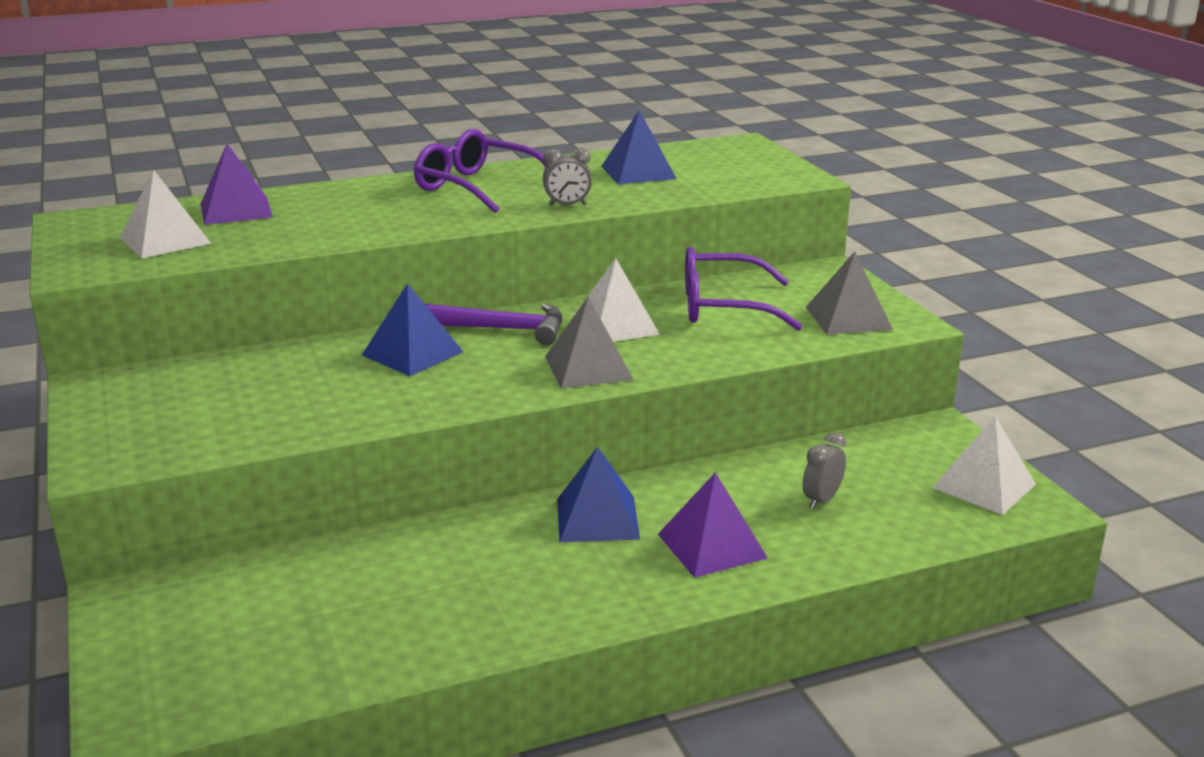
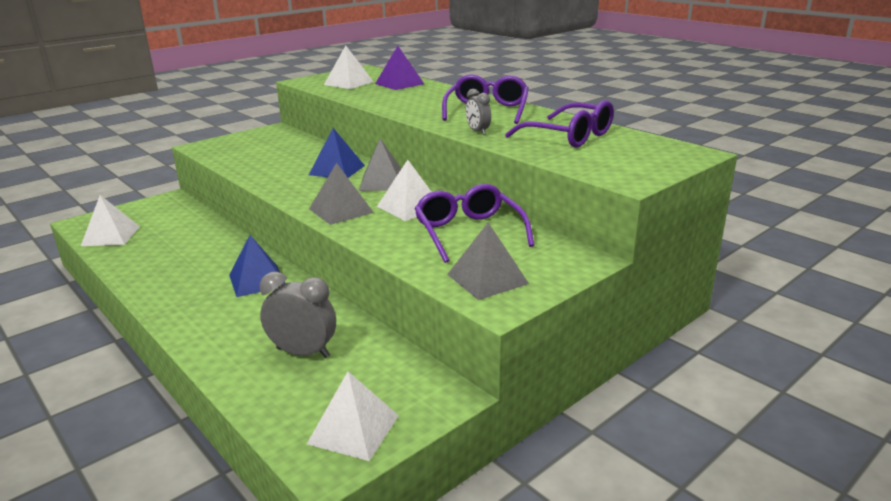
camera: 70 degrees right, 0 degrees up
(262, 673) = (111, 236): none -> white pyramid
(504, 329) = (383, 182): purple hammer -> grey pyramid
(638, 172) = (569, 137): blue pyramid -> purple glasses
(711, 545) = (233, 321): purple pyramid -> none
(821, 500) = (303, 352): grey clock -> grey clock, size x1.68

